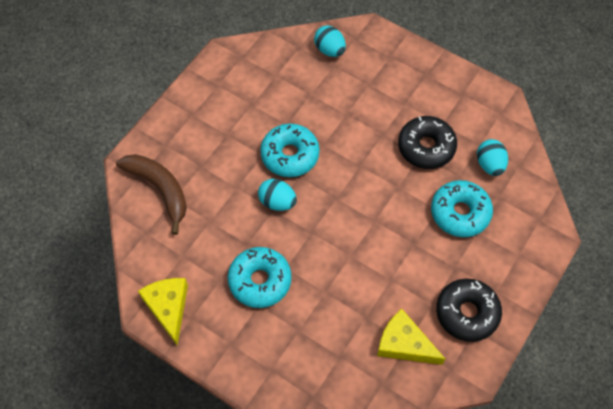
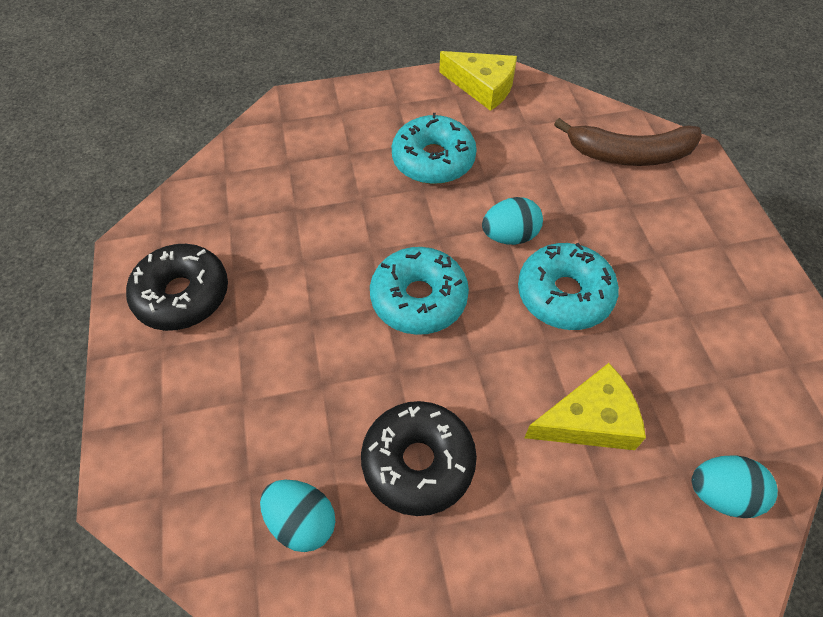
camera: 135 degrees right, 5 degrees down
(404, 344) = (231, 216): yellow cheese -> yellow cheese (589, 420)
(460, 213) = (286, 406): turquoise donut -> turquoise donut (419, 299)

